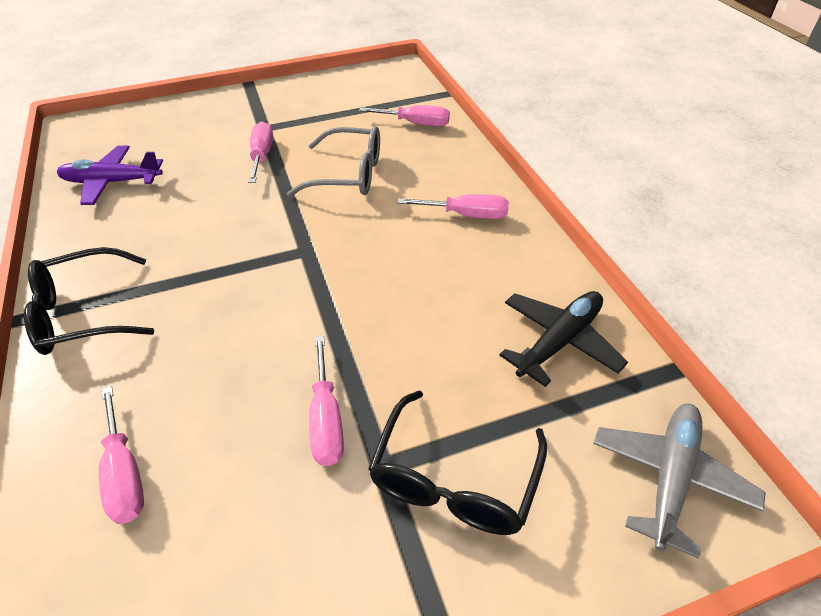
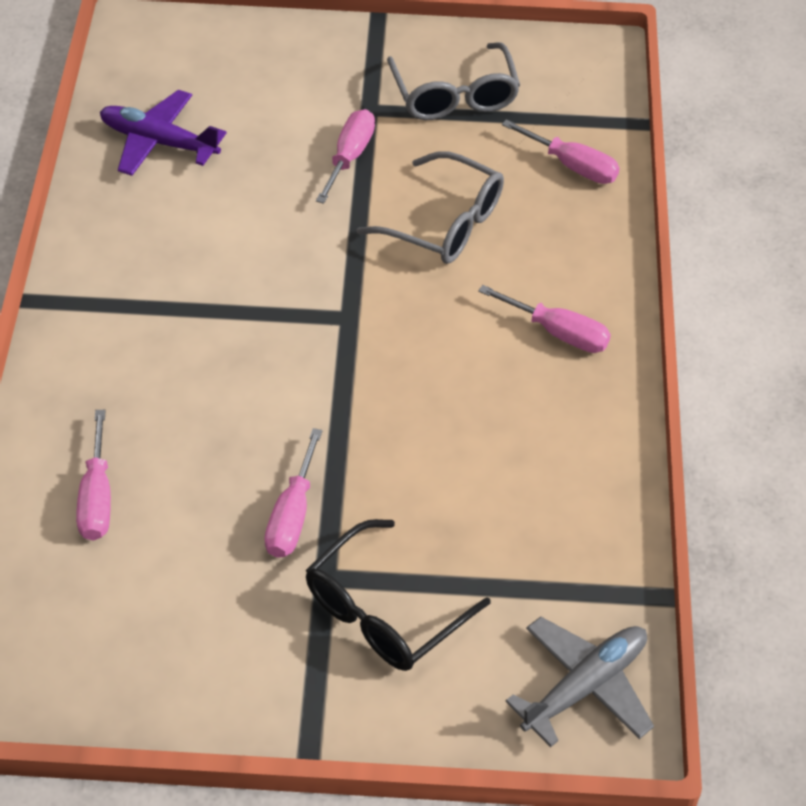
camera: 20 degrees right, 5 degrees up
(83, 314) = (92, 316): black glasses -> none
(318, 108) = (454, 96): none -> grey glasses
(559, 341) = (567, 523): black plane -> none

